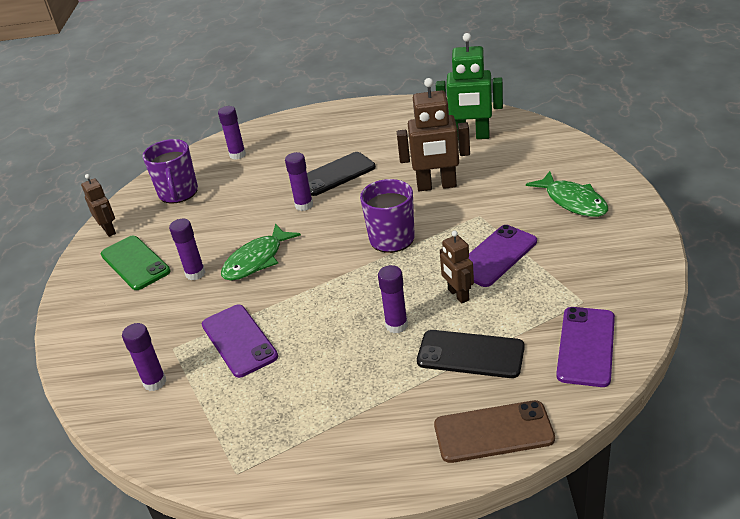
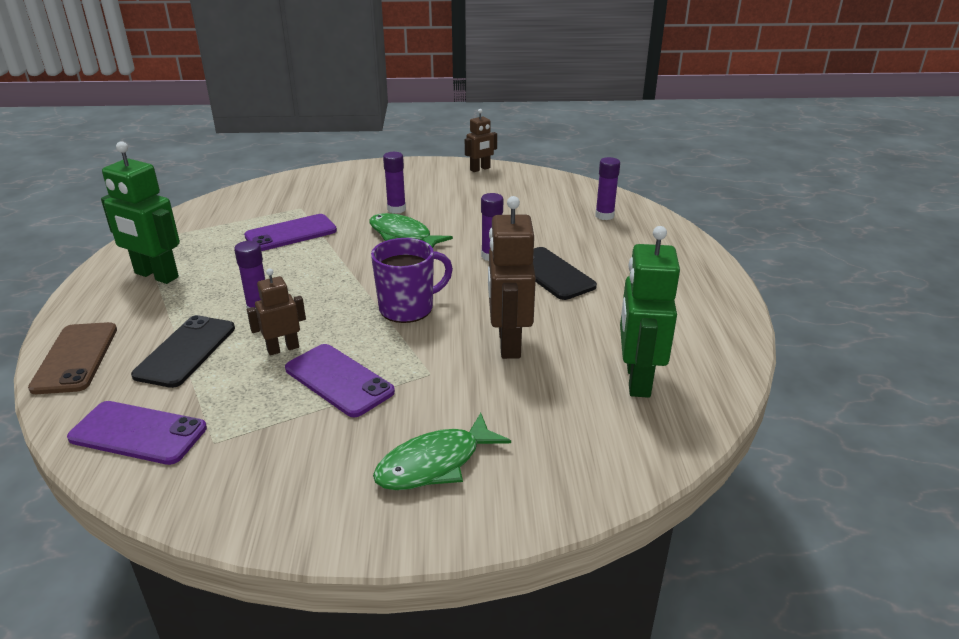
camera: 85 degrees right, 5 degrees down
(135, 263) = (425, 184): green phone -> none
(155, 382) = (265, 204): purple glue stick -> none
(178, 193) = (533, 192): purple mug -> none
(328, 427) = (156, 275): none -> green robot

